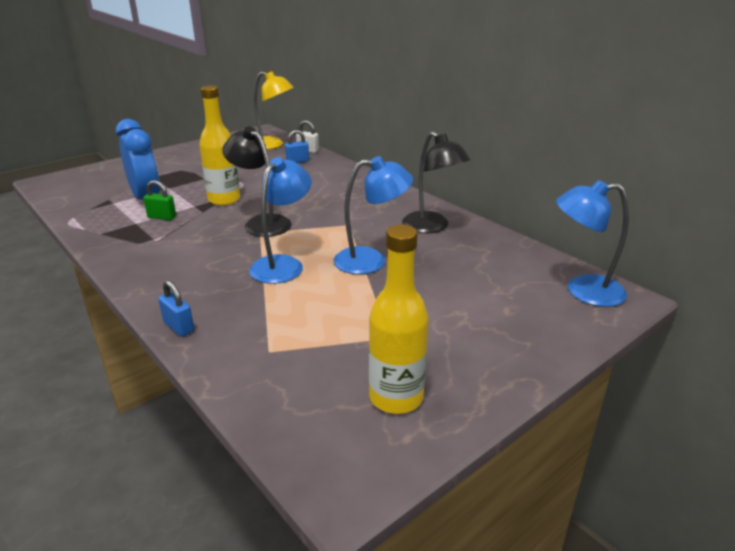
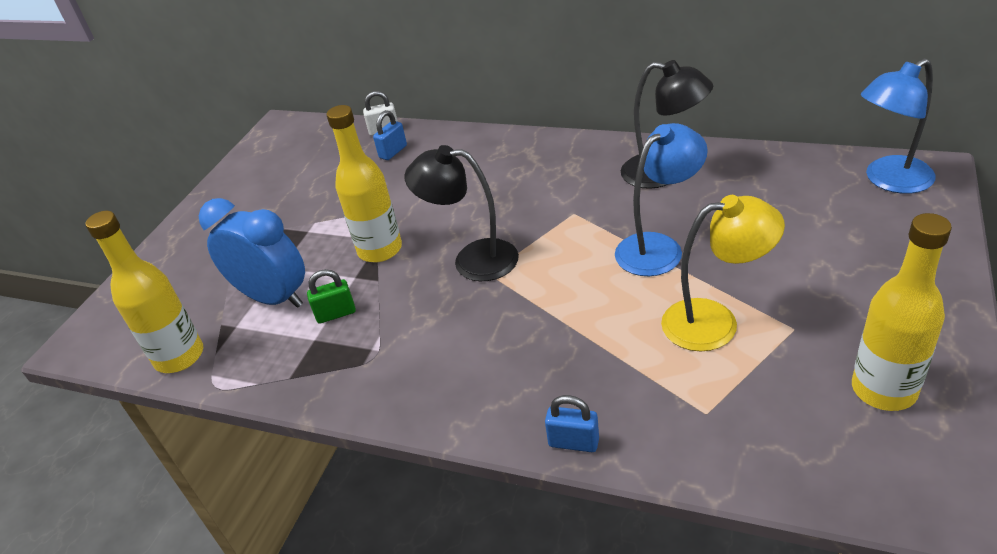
camera: 25 degrees left, 10 degrees up
(73, 204) = (179, 357): none -> yellow bottle
(272, 145) = (326, 141): yellow lamp -> yellow lamp (715, 322)
(283, 264) = (574, 301): blue lamp -> none

